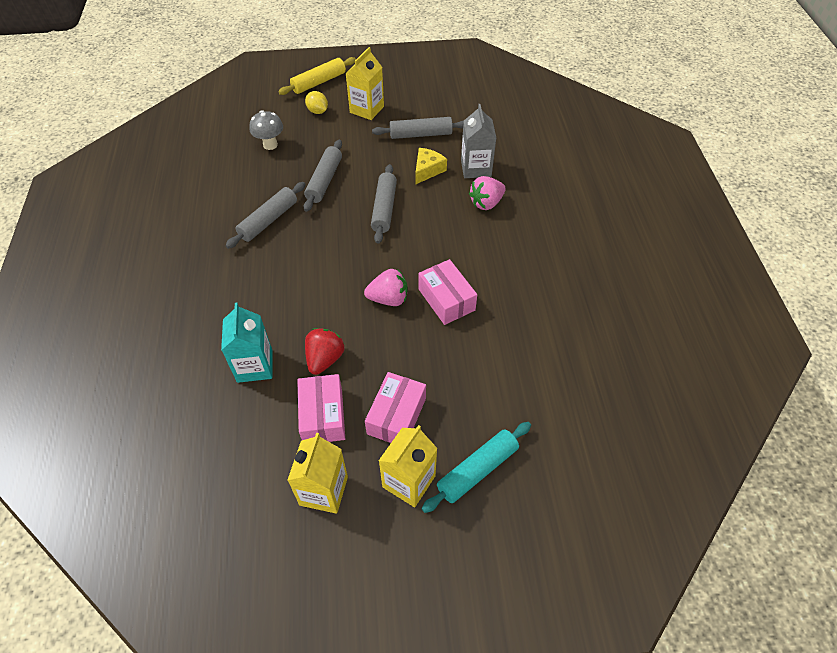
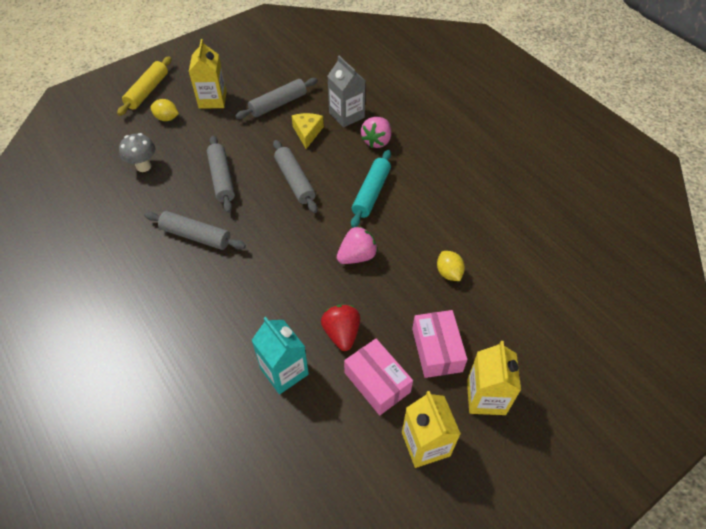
camera: 30 degrees left, 0 degrees up
(268, 220) = (196, 236): grey rolling pin -> grey rolling pin turned 75 degrees counterclockwise
(446, 299) = (404, 234): pink box -> none
(461, 353) = (449, 273): none -> yellow lemon
(477, 470) = (529, 359): turquoise rolling pin -> turquoise rolling pin (371, 193)

